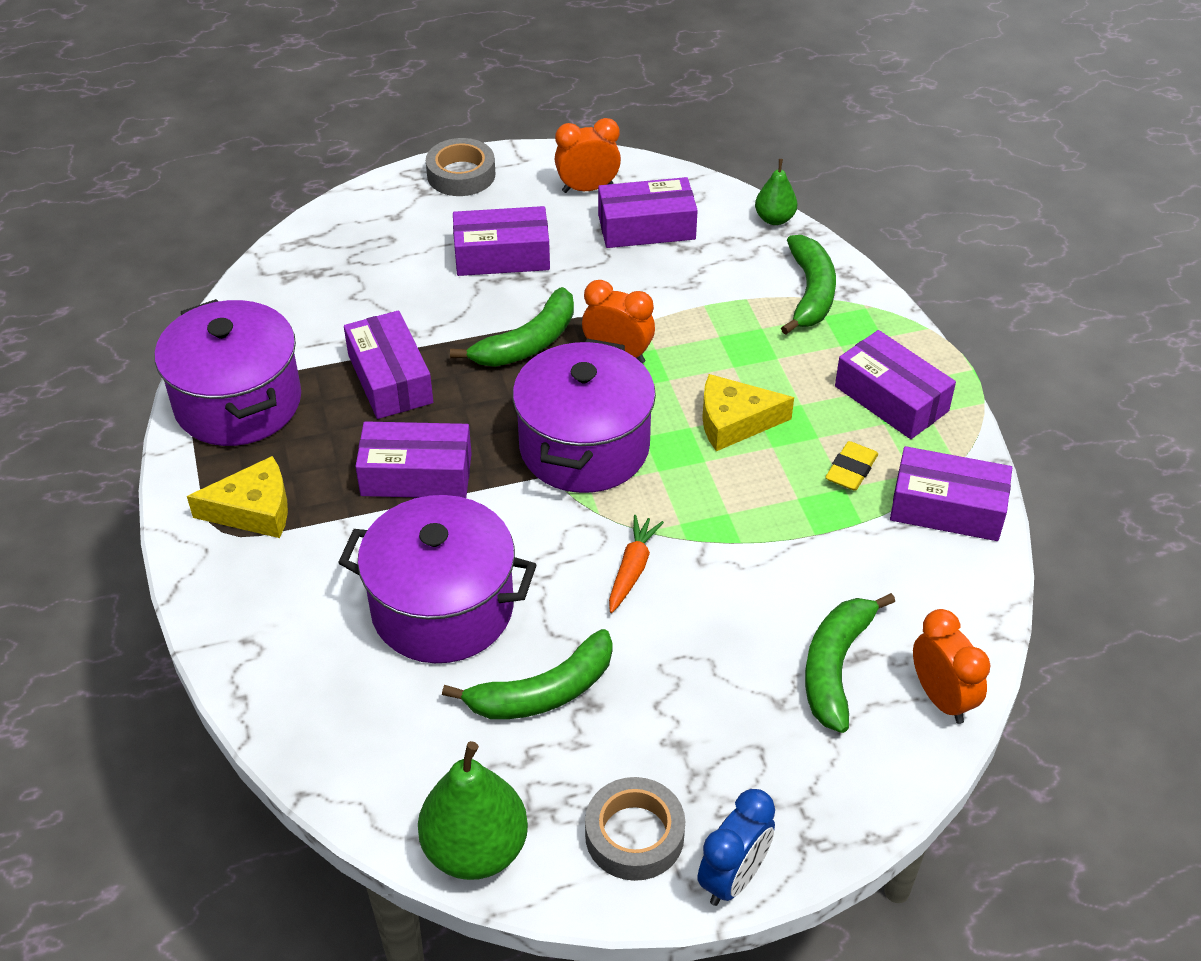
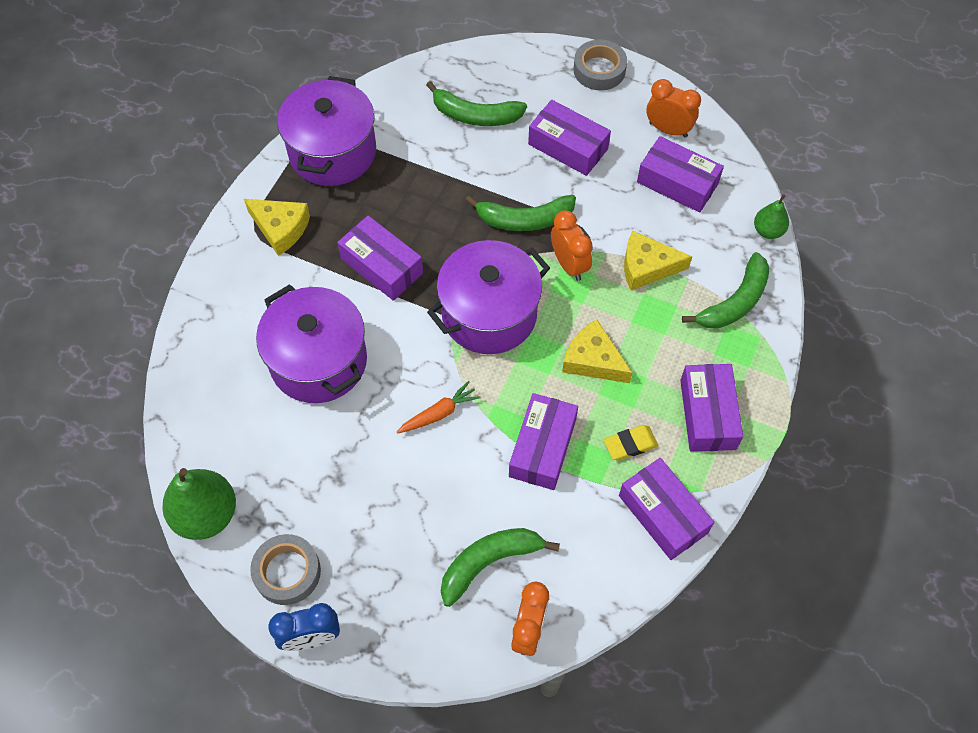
camera: 40 degrees right, 15 degrees up
(390, 378) = (425, 191): purple box -> purple box (542, 448)
(543, 692) = (321, 452): green banana -> green banana (475, 115)
(696, 312) = (647, 267): none -> yellow cheese

